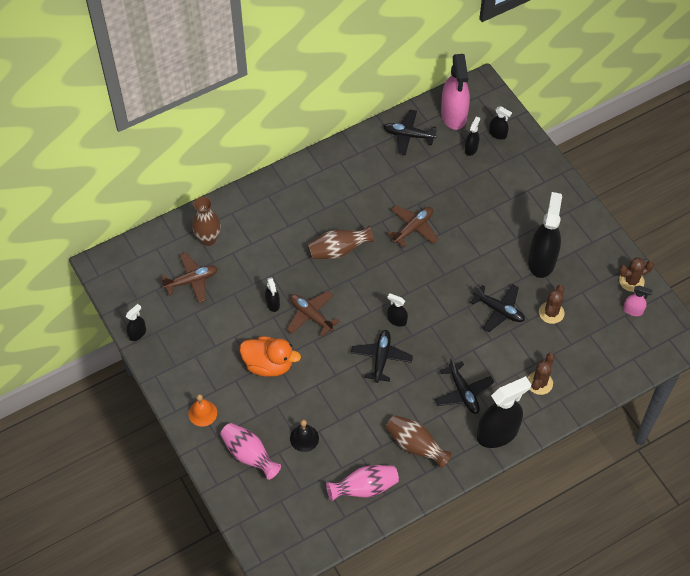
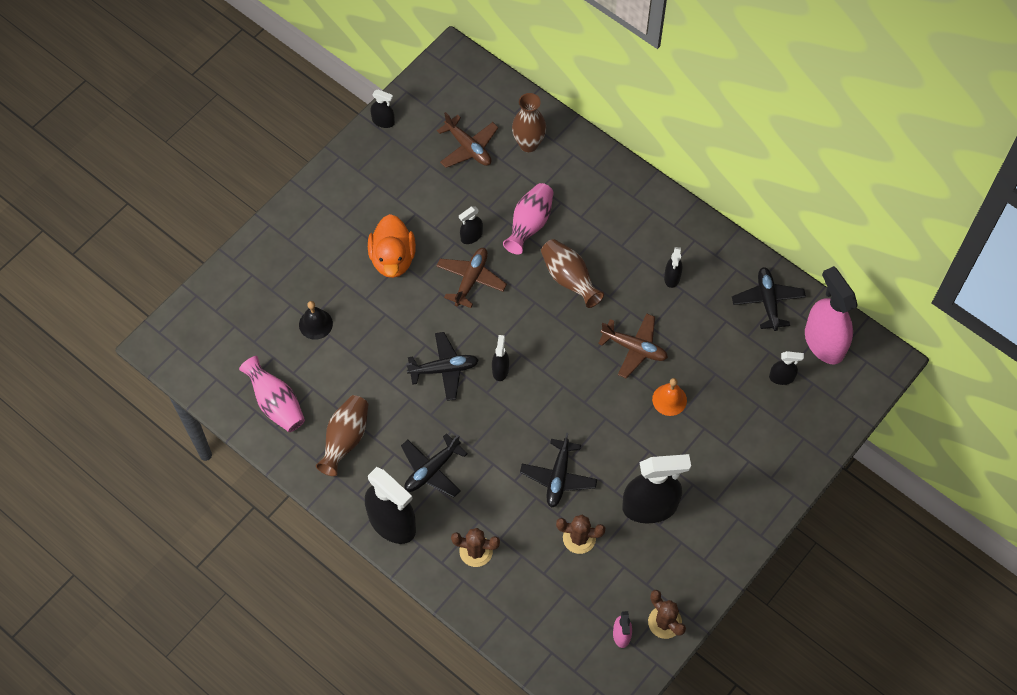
camera: 70 degrees right, 5 degrees up
(202, 413) = (311, 216): orange bell -> orange bell (669, 400)
(249, 455) = (277, 278): pink vase -> pink vase (529, 224)
(454, 115) = (824, 342): pink spray bottle -> pink spray bottle turned 90 degrees clockwise
(497, 134) = (819, 402): black spray bottle -> black spray bottle (672, 277)

